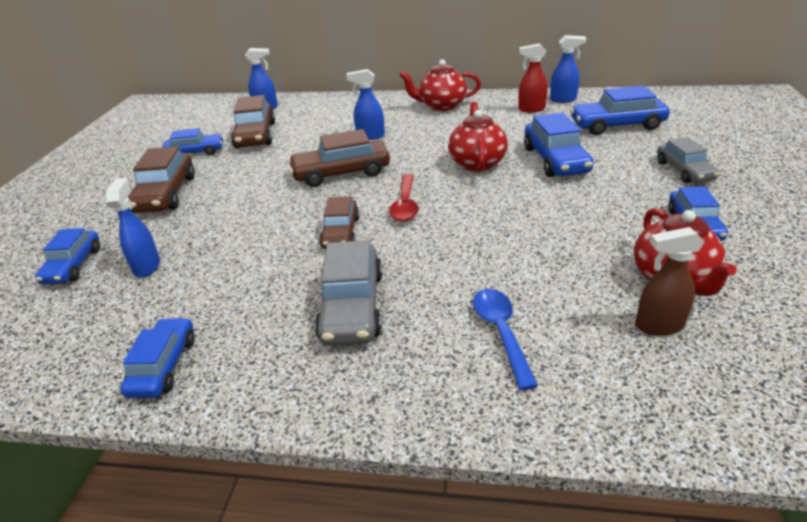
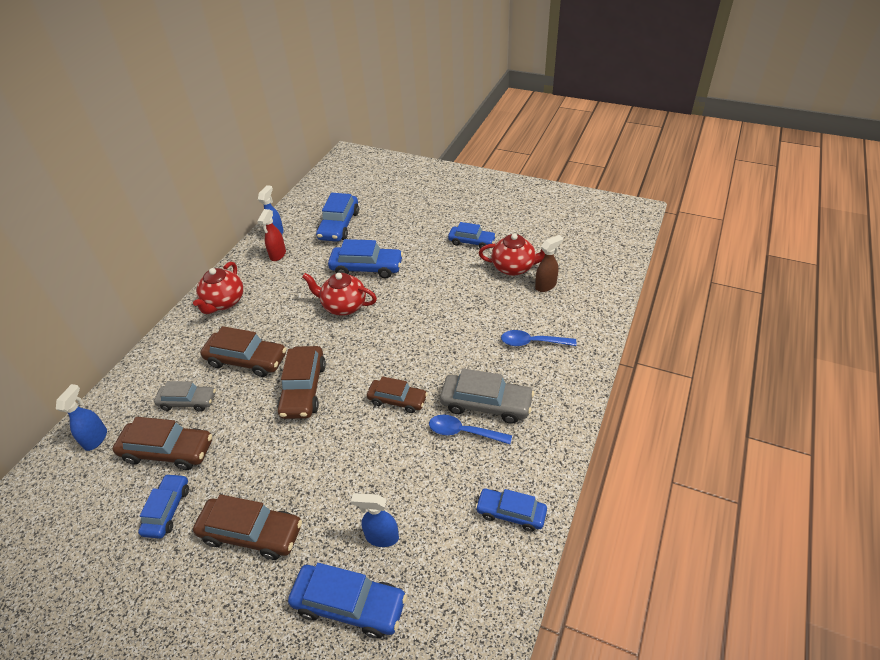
camera: 75 degrees left, 10 degrees up
(73, 265) = (349, 605): blue car -> blue car, size x1.51
(298, 295) = (463, 432): none -> blue spoon
(370, 136) = (246, 360): blue spray bottle -> brown car
(405, 205) = (379, 357): red spoon -> none
(658, 326) = (546, 286): brown spray bottle -> brown spray bottle turned 135 degrees counterclockwise
(684, 171) = (416, 222): grey car -> grey car (188, 401)

